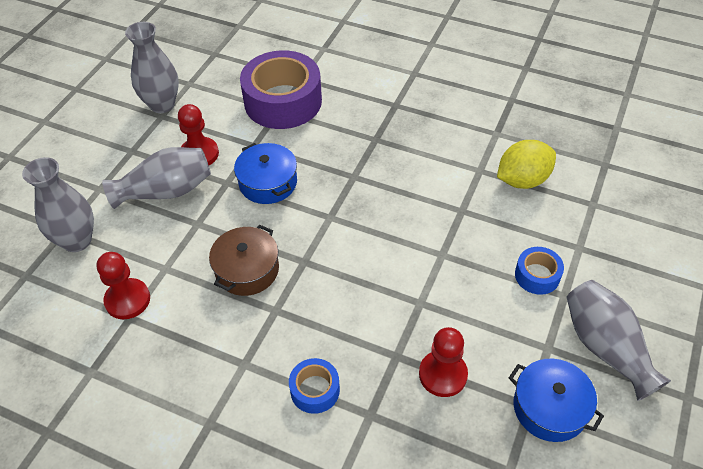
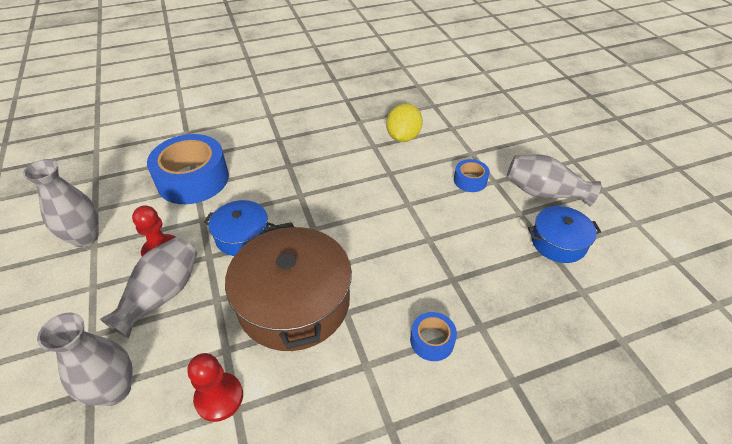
camera: 45 degrees left, 5 degrees down
(247, 270) = (294, 302): brown pot -> brown pot, size x1.85
(283, 101) = (193, 179): purple tape -> blue tape
(443, 374) = (489, 269): red pawn -> none

